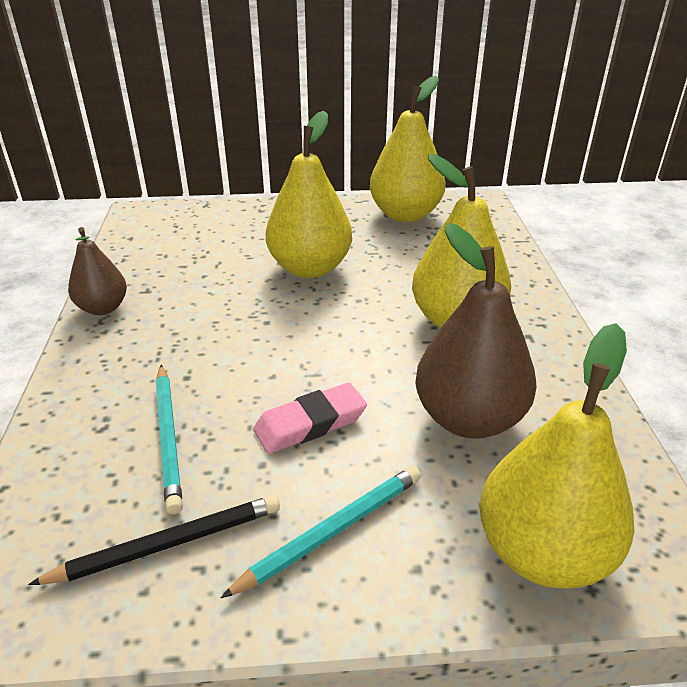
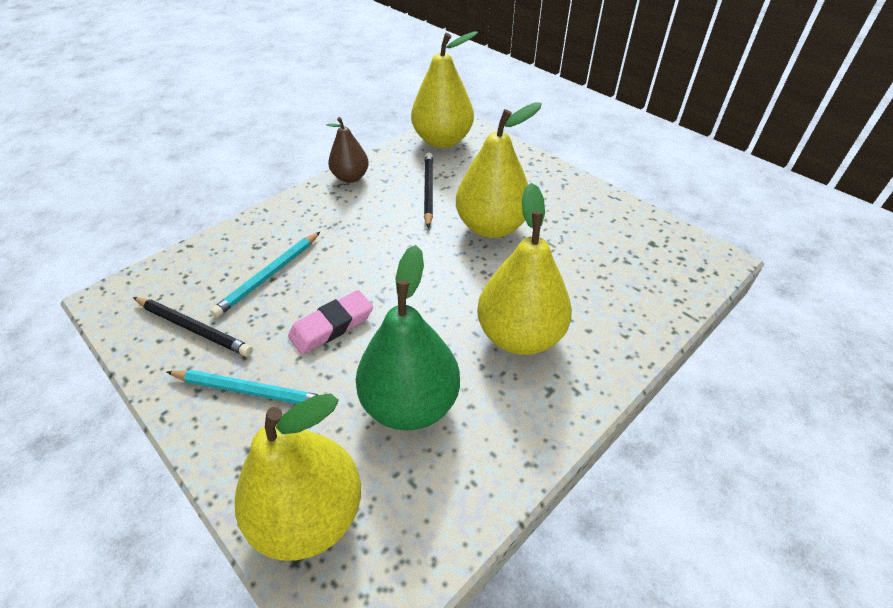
camera: 50 degrees right, 10 degrees up
(207, 274) = (428, 191): none -> black pencil
(310, 423) = (332, 326): pink eraser -> pink eraser turned 60 degrees counterclockwise
(405, 214) = (628, 229): yellow pear -> yellow pear (442, 140)
(468, 418) = (410, 403): brown pear -> green pear

